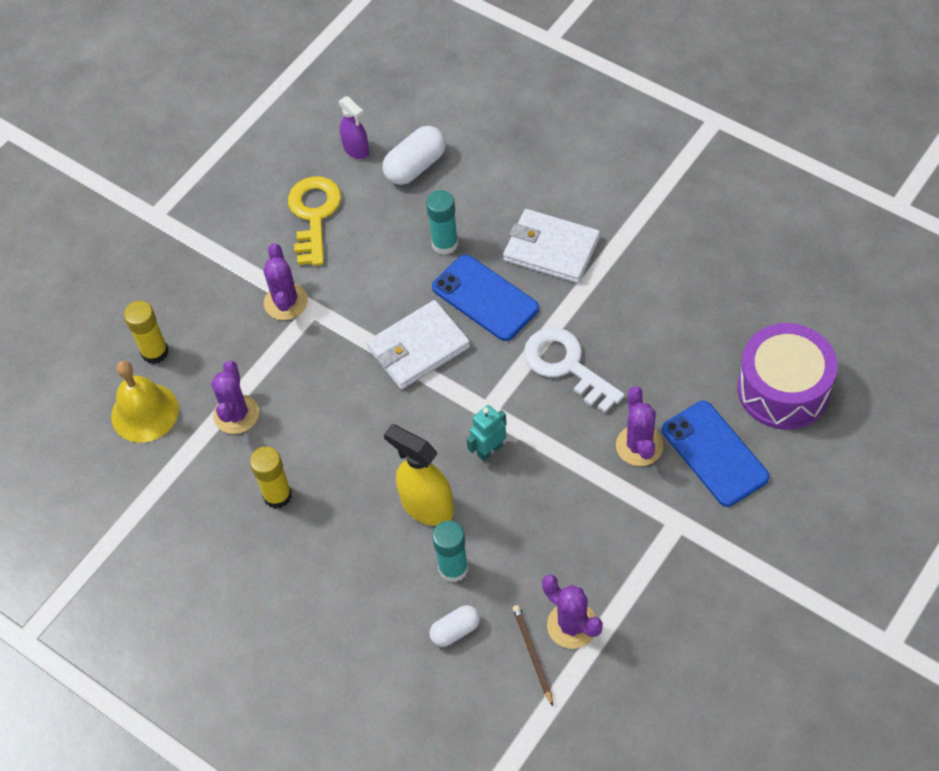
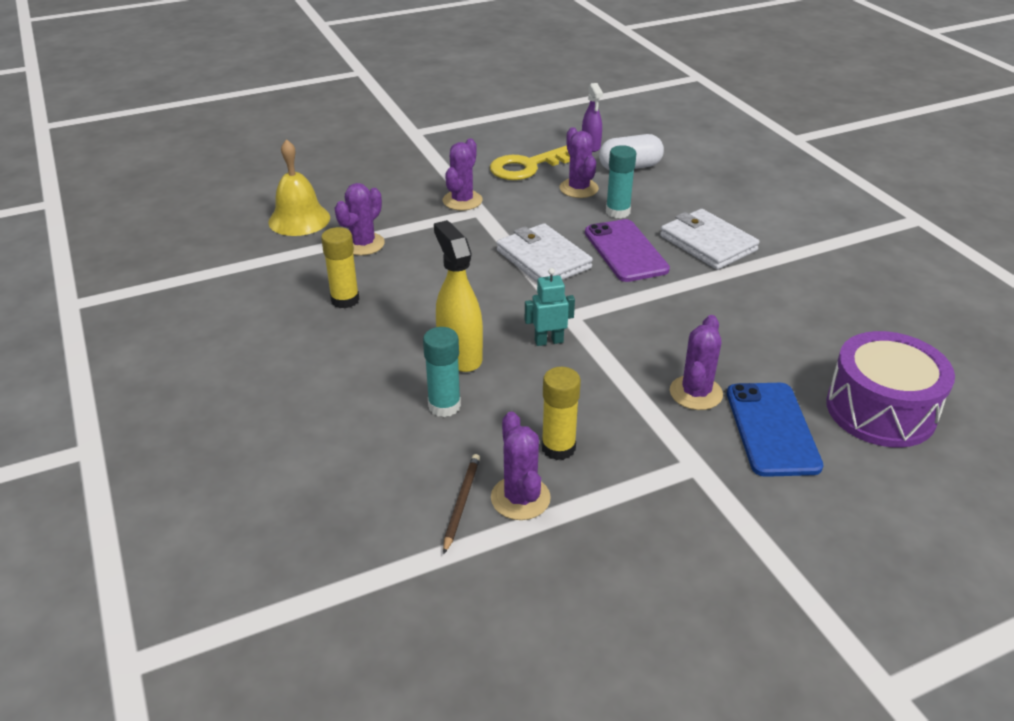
camera: 25 degrees right, 20 degrees down
(155, 352) = (341, 193): yellow glue stick -> yellow glue stick (558, 448)
(314, 215) = (527, 166): yellow key -> yellow key turned 150 degrees counterclockwise
(386, 226) = (578, 188): none -> purple cactus
(418, 348) = (543, 259): white wallet -> white wallet turned 60 degrees clockwise
(455, 630) = (404, 451): white capsule -> none
(485, 298) = (625, 251): blue phone -> purple phone
(567, 366) = (666, 315): white key -> none

